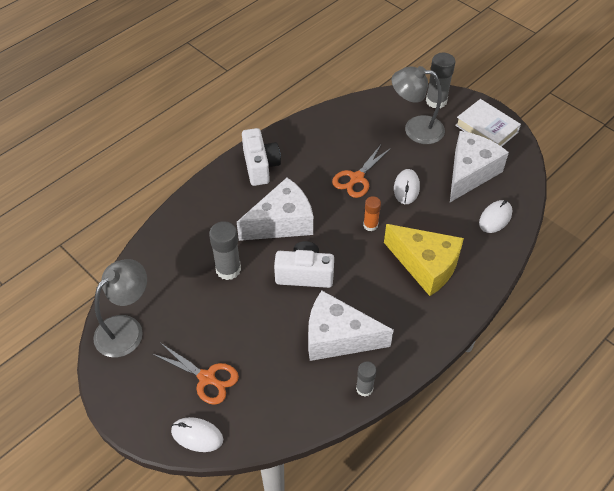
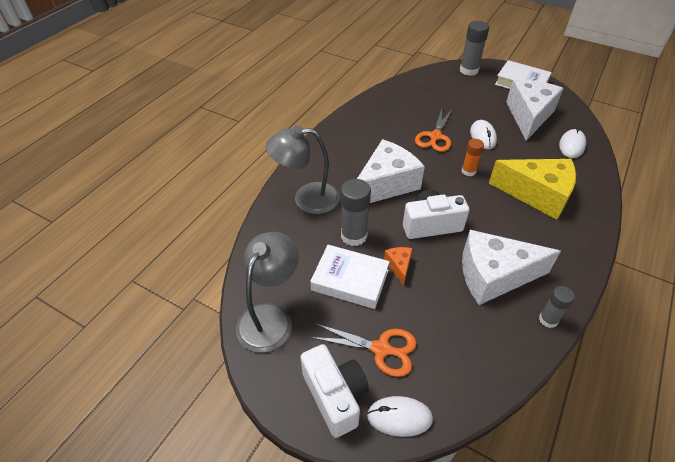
camera: 15 degrees left, 5 degrees down
(207, 311) = (350, 280): none -> white book
(256, 308) = (399, 266): none -> orange cheese
(260, 166) = (343, 142): white camera -> white camera (335, 396)
(415, 129) = (463, 92): grey lamp -> grey lamp (306, 199)

